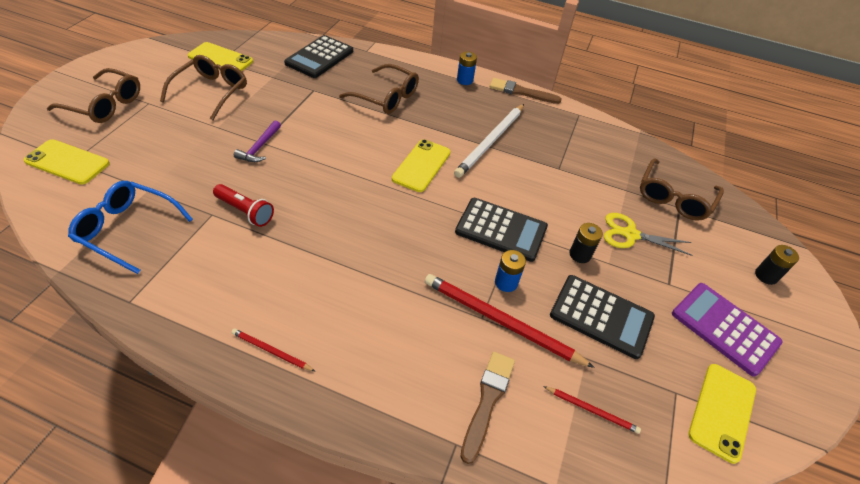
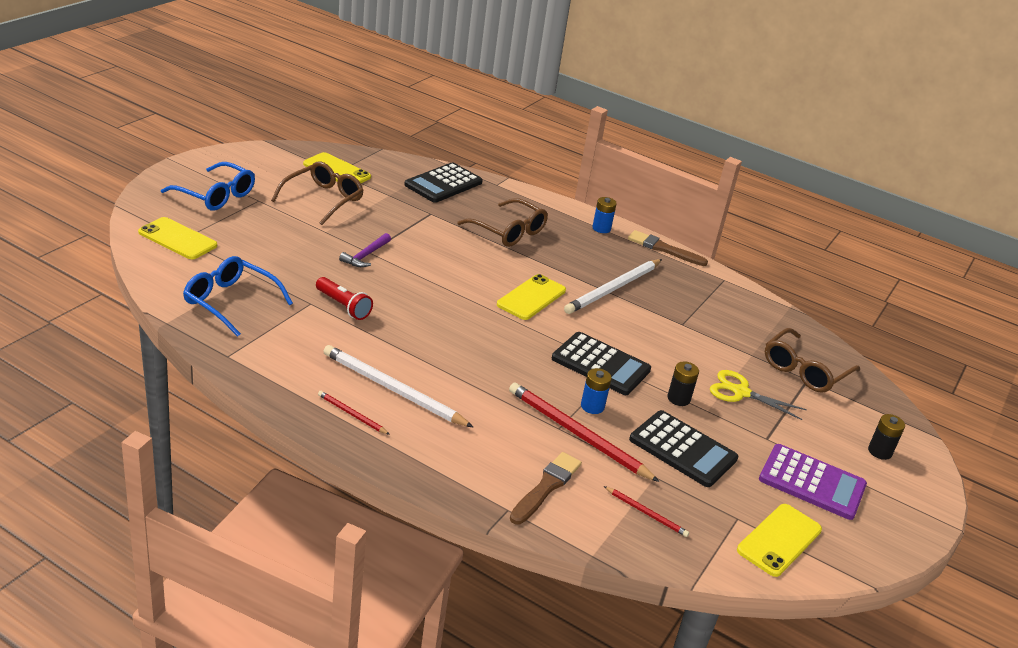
camera: 10 degrees right, 15 degrees down
(105, 105) = (216, 195): brown glasses -> blue glasses
(309, 307) = (393, 389): none -> white pencil
(724, 328) = (812, 482): purple calculator -> purple calculator turned 150 degrees clockwise

